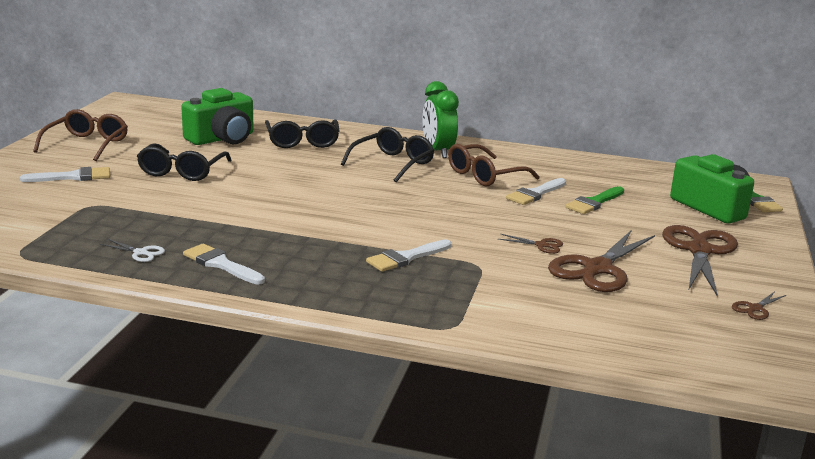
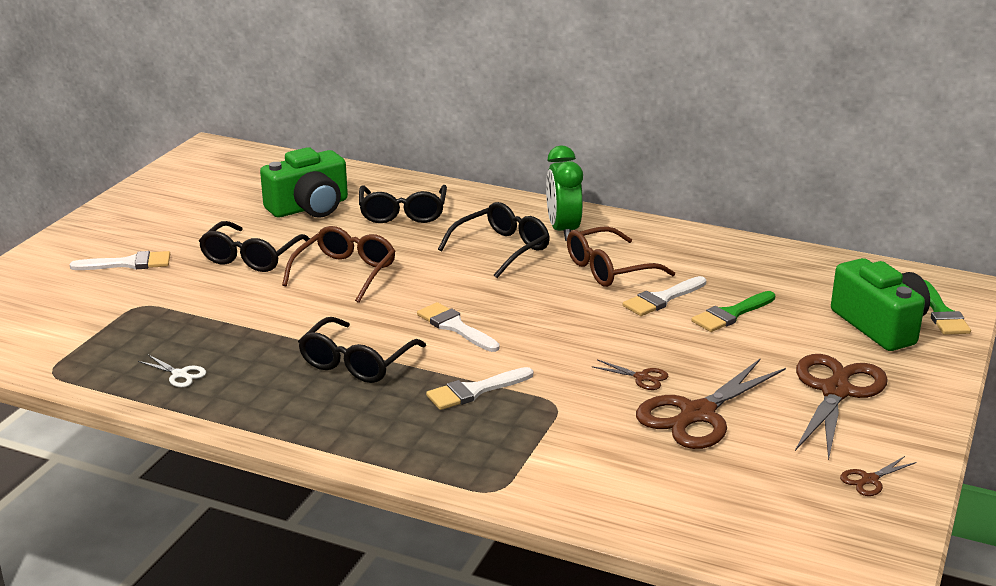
camera: 10 degrees right, 5 degrees up
(87, 144) = (153, 215): brown glasses -> brown glasses (345, 273)
(221, 264) = (263, 393): white brush -> white brush (455, 327)
(297, 241) = (356, 362): none -> black glasses

